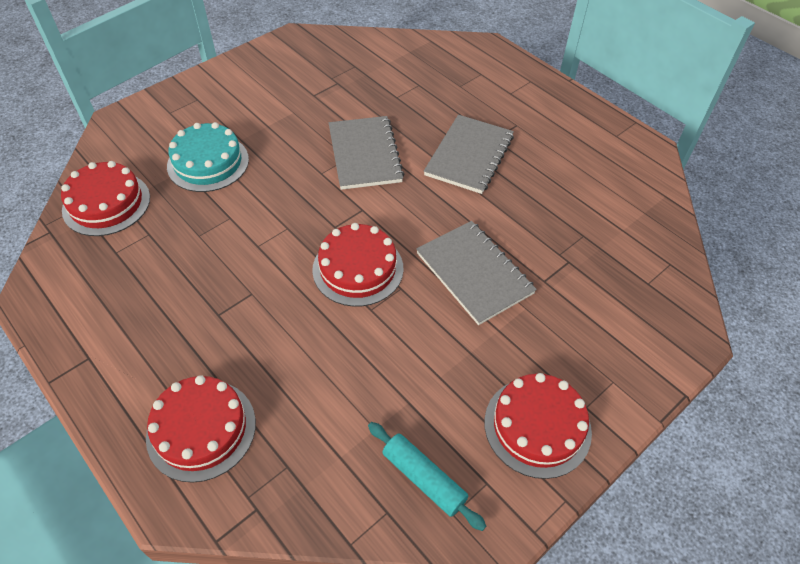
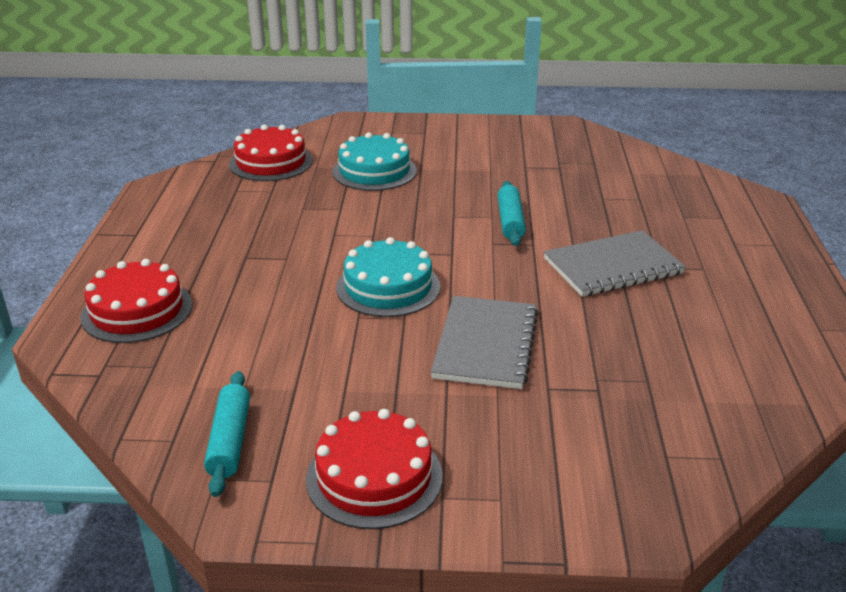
camera: 45 degrees right, 20 degrees down
(358, 269) = (388, 287): red cake -> turquoise cake
(364, 154) = (510, 221): grey notebook -> turquoise rolling pin

